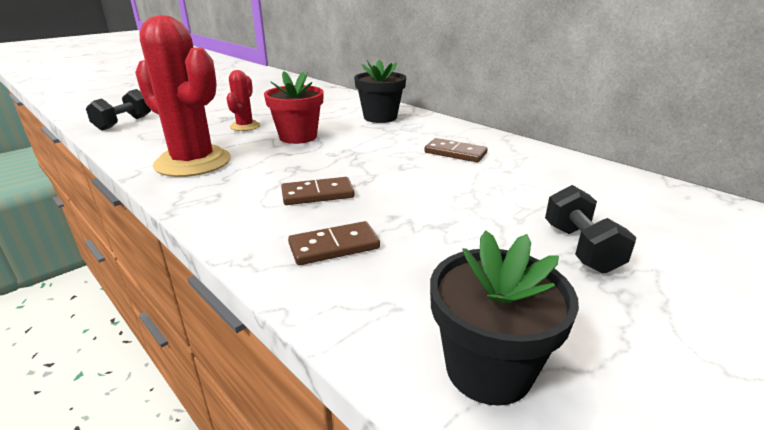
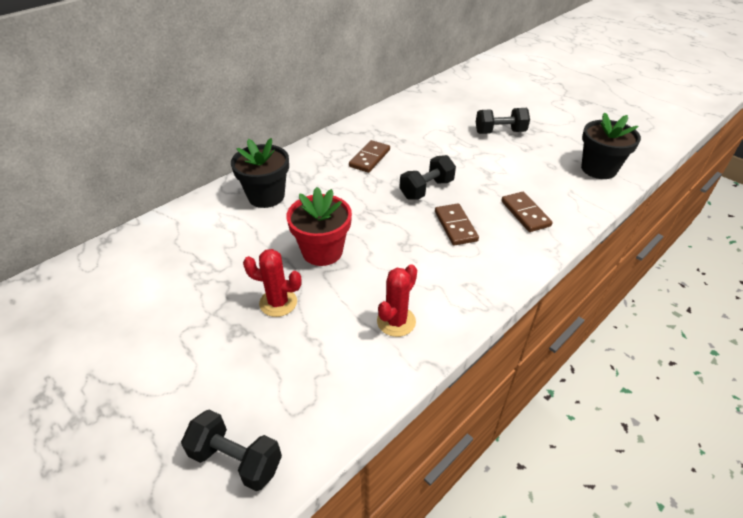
camera: 90 degrees left, 15 degrees up
(193, 162) = (396, 321): red cactus -> red cactus, size x0.49
(394, 181) = (426, 189): none -> black dumbbell

